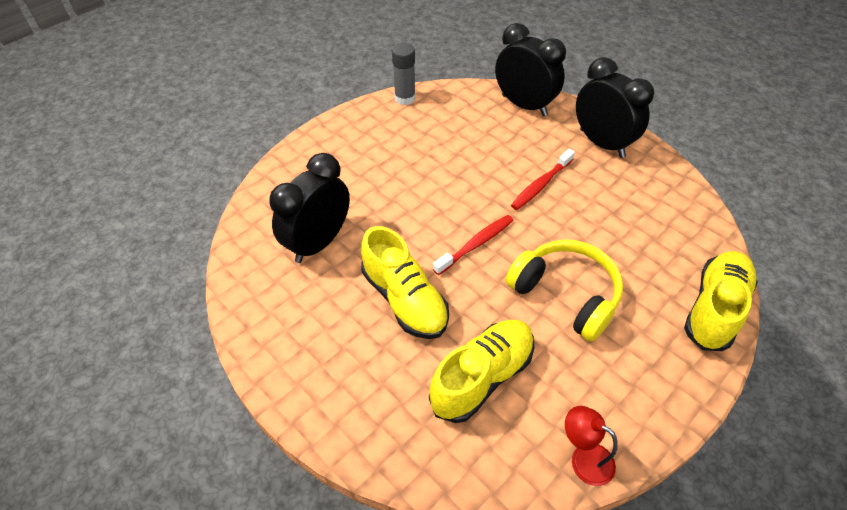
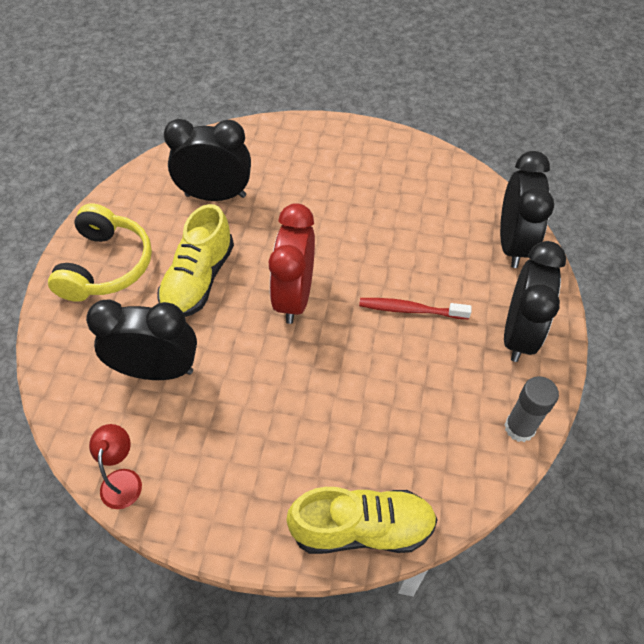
camera: 55 degrees right, 5 degrees up
(405, 98) = (431, 154): grey glue stick -> grey glue stick (519, 428)
(476, 244) = (294, 297): red toothbrush -> red clock
(482, 377) = (157, 370): yellow shoe -> black clock
(566, 295) = (286, 391): yellow headphones -> yellow headphones (106, 266)

